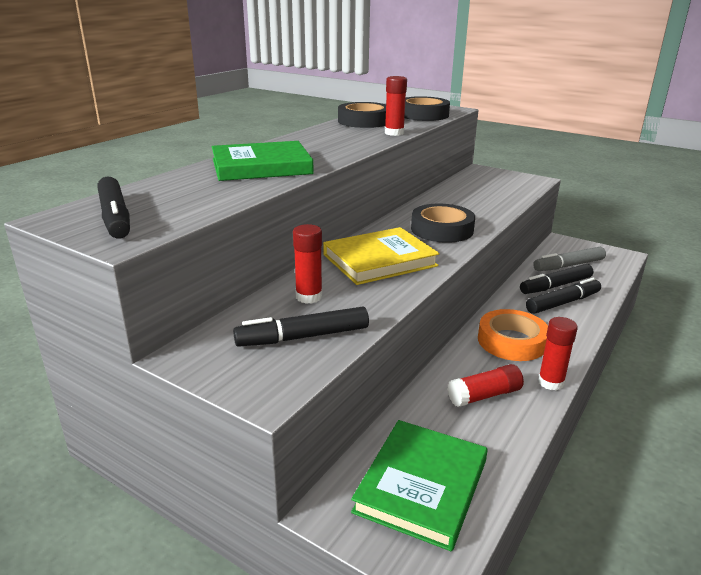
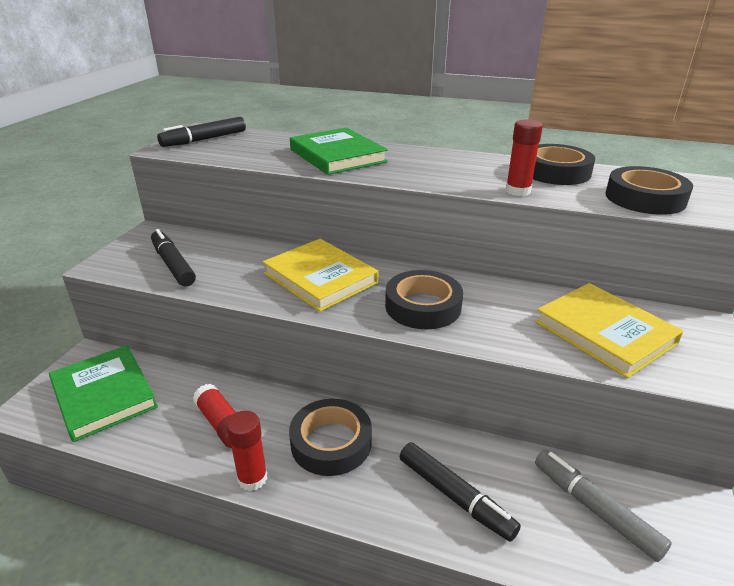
camera: 75 degrees right, 5 degrees up
(309, 297) = (237, 256): red glue stick -> none
(422, 486) = (104, 395): green book -> green book turned 45 degrees clockwise
(487, 190) = (604, 332): none -> yellow book
(511, 341) = (331, 442): orange tape -> black tape
(555, 286) = (506, 489): black marker -> none

